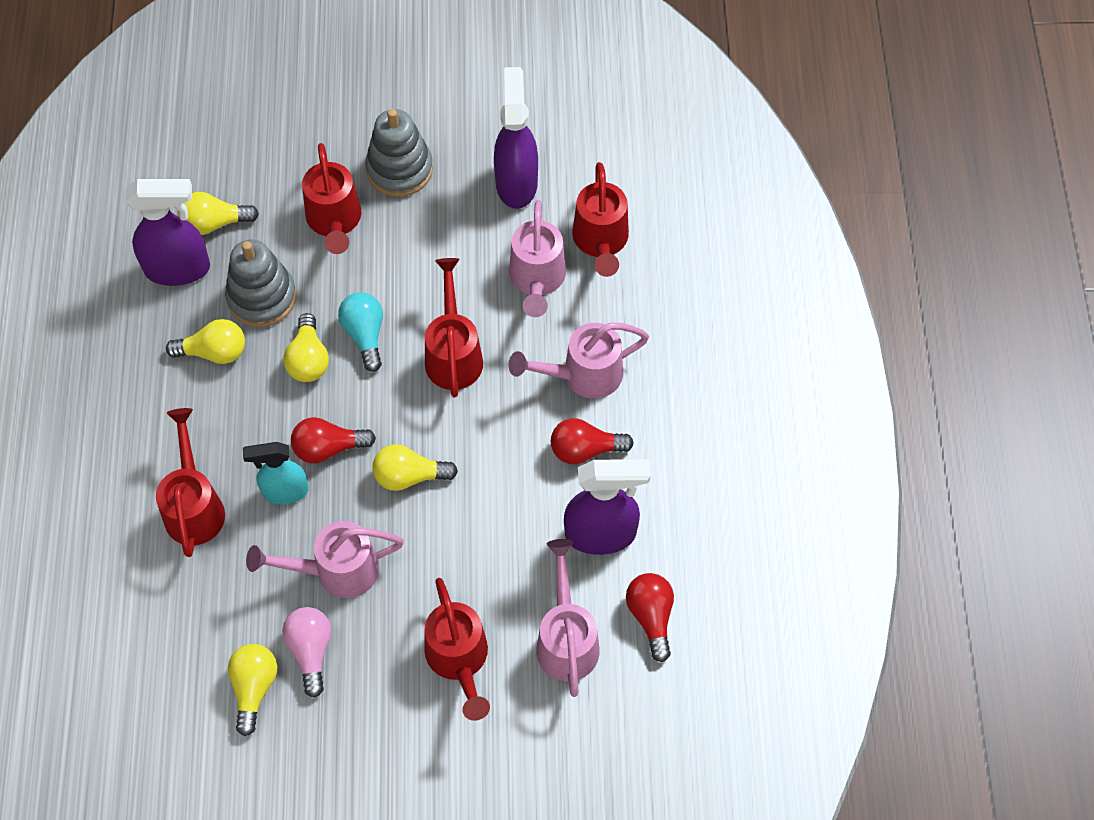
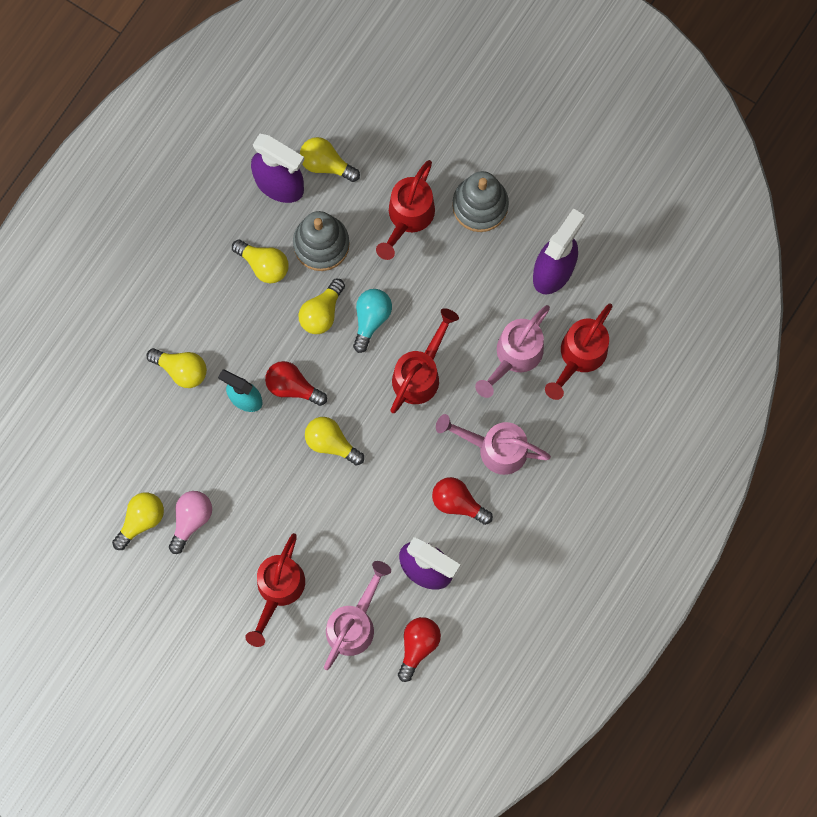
camera: 35 degrees right, 15 degrees up
(194, 506) = (181, 370): red watering can -> yellow light bulb
(336, 571) = (242, 477): pink watering can -> none

